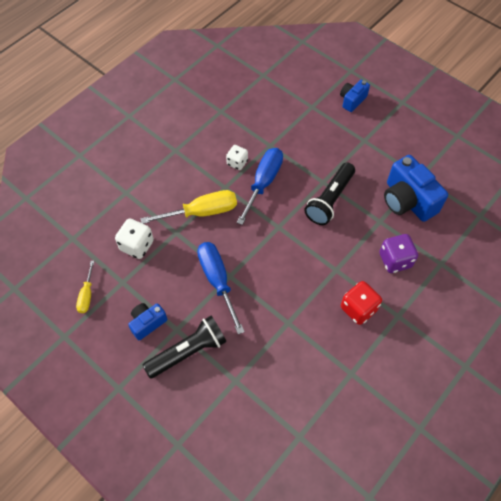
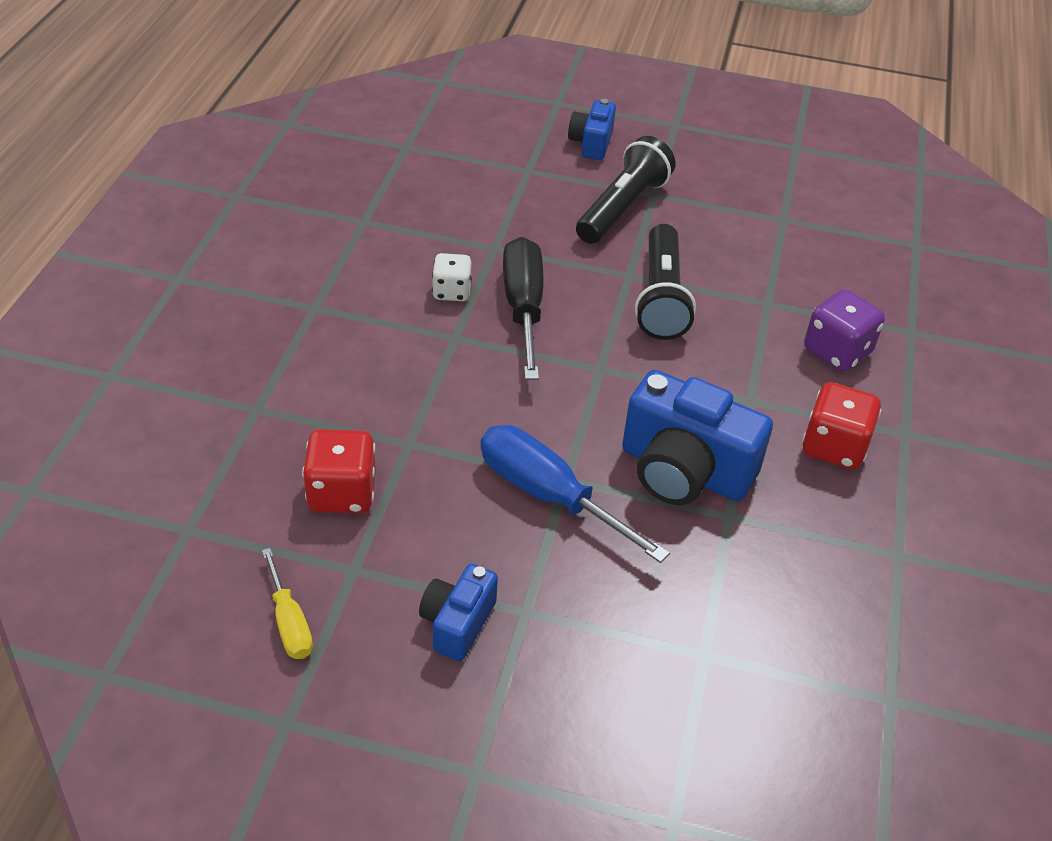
camera: 30 degrees left, 15 degrees down
(137, 245) = (342, 493): white dice -> red dice
(188, 352) = (576, 641): black flashlight -> black flashlight (622, 208)
(202, 212) = (438, 391): yellow screwdriver -> none
(263, 183) = (523, 308): blue screwdriver -> black screwdriver
(407, 200) = (790, 259): blue camera -> blue camera (684, 471)

